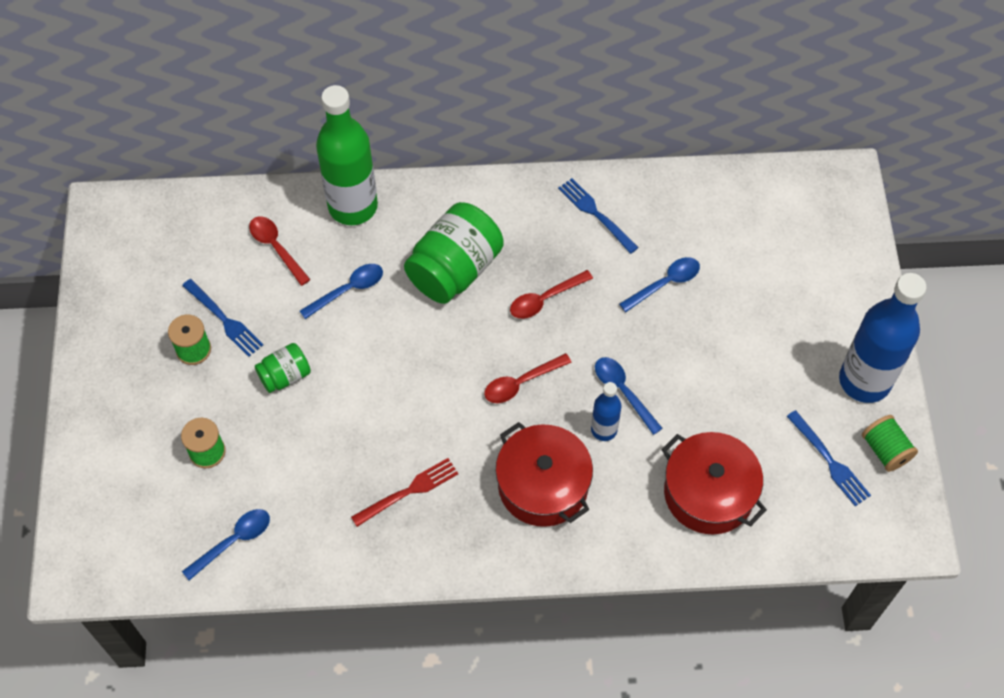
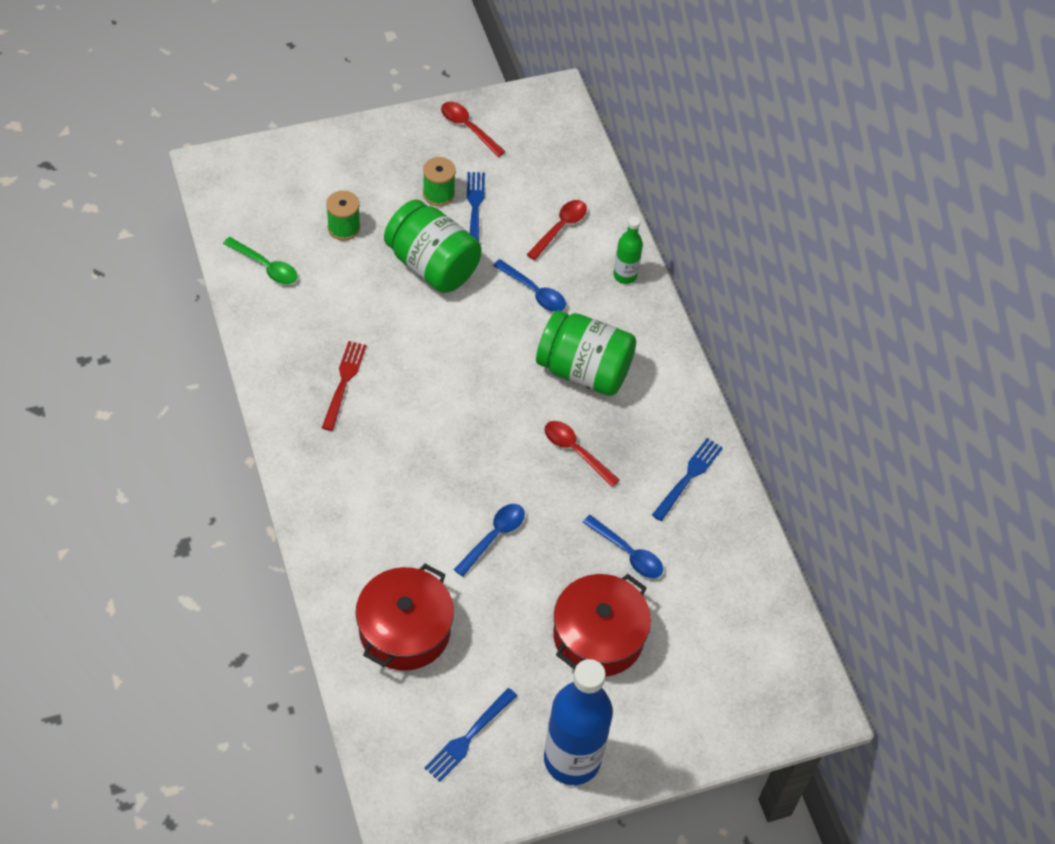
camera: 70 degrees right, 5 degrees down
(224, 319) = (475, 208): blue fork -> blue fork turned 150 degrees clockwise
(233, 541) = (266, 266): blue spoon -> green spoon
(285, 376) = (432, 265): green jar -> green jar, size x1.91
(353, 206) = (625, 275): green bottle -> green bottle, size x0.49
(408, 491) = (344, 382): red fork -> red fork turned 120 degrees counterclockwise
(521, 383) = (478, 449): red spoon -> red spoon (468, 128)
(543, 485) = (376, 487): red pot -> red pot (598, 636)
(604, 430) = (448, 527): blue bottle -> none
(885, 450) = (496, 790): green spool -> none

